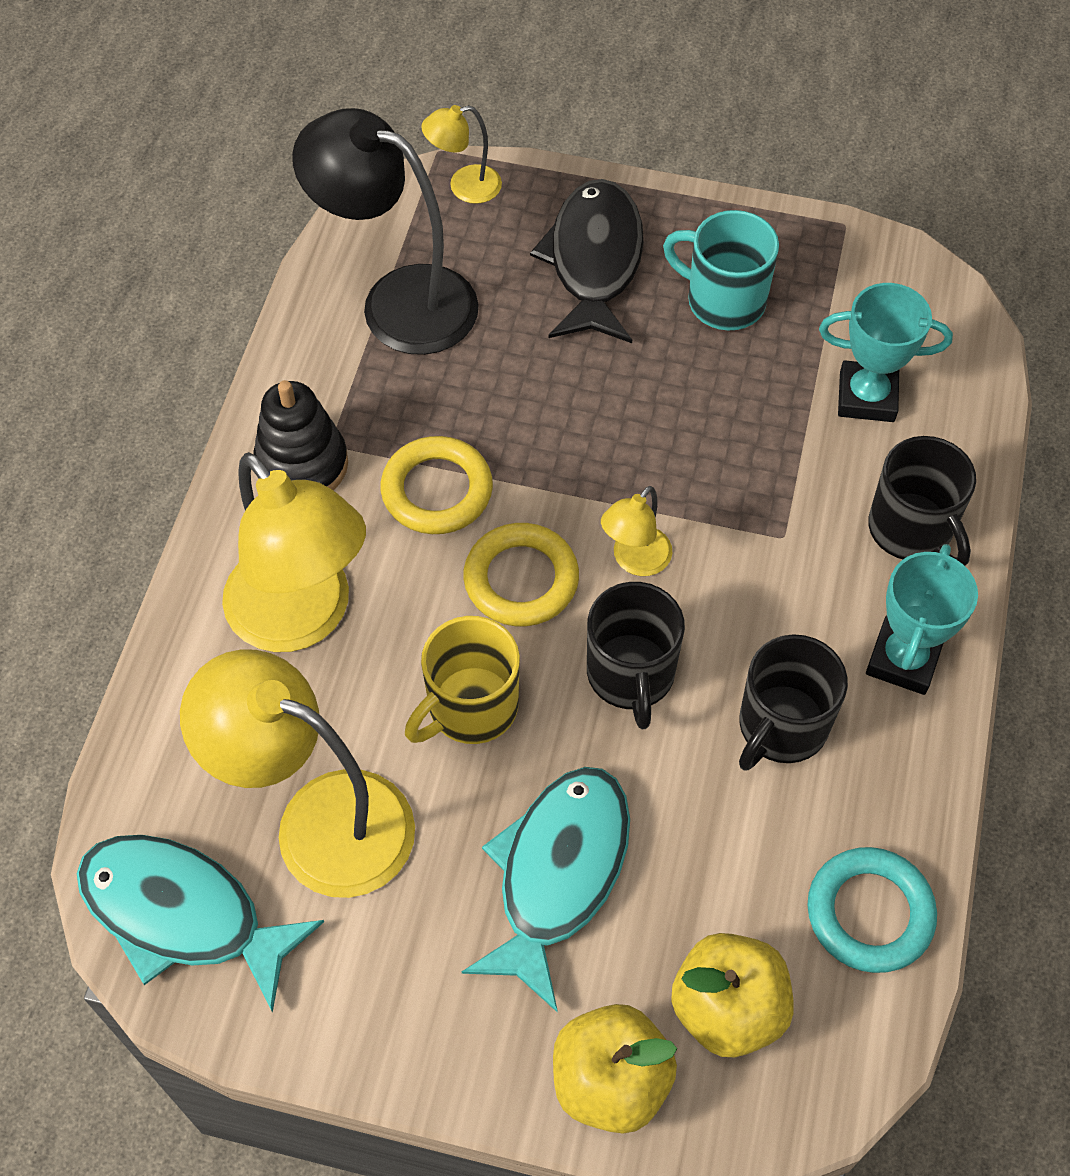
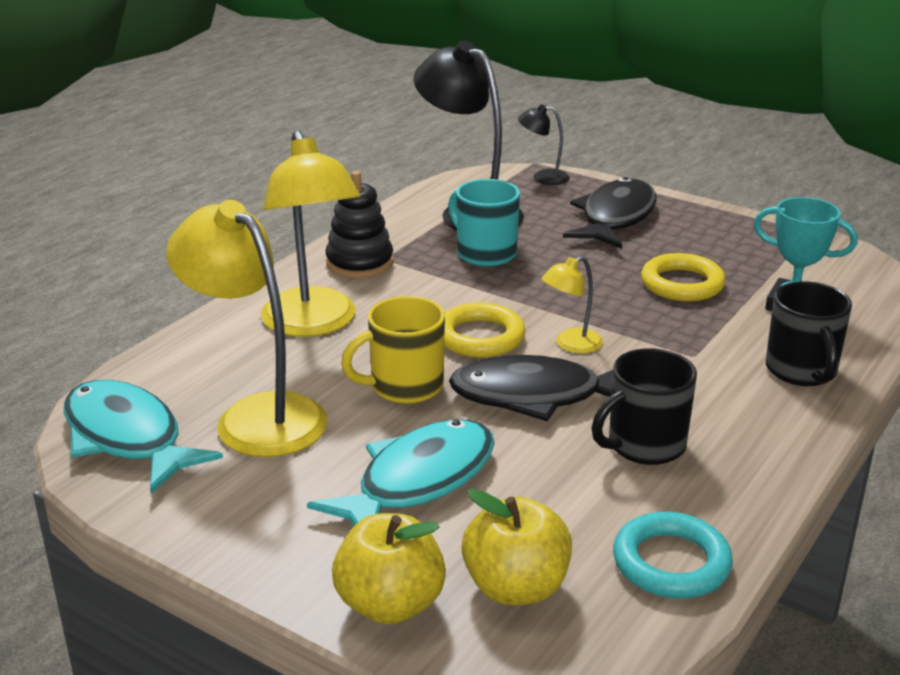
camera: 20 degrees right, 30 degrees down
(437, 490) = (444, 289): yellow ring -> yellow ring (682, 284)
(464, 187) = (543, 178): yellow lamp -> black lamp
(631, 675) = (536, 396): black mug -> black fish
(723, 300) = (701, 247): turquoise mug -> turquoise mug (485, 253)
(903, 659) = (765, 432): turquoise trophy -> none

